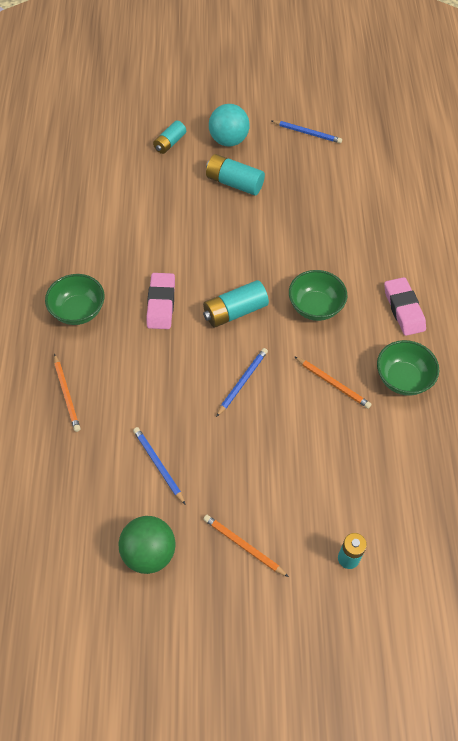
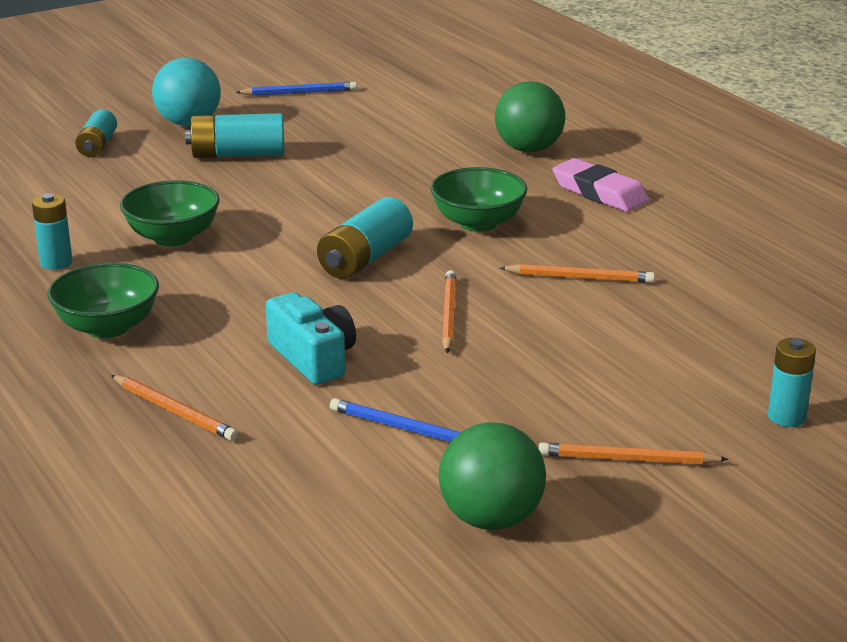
camera: 30 degrees left, 30 degrees down
(88, 244) = (56, 263): none -> turquoise battery
(154, 385) = (313, 358): none -> turquoise camera
(161, 304) = (241, 283): pink eraser -> none
(242, 382) = (448, 315): blue pencil -> orange pencil
(395, 247) = (528, 149): none -> green ball
(403, 379) = (668, 246): green bowl -> green bowl (173, 237)

